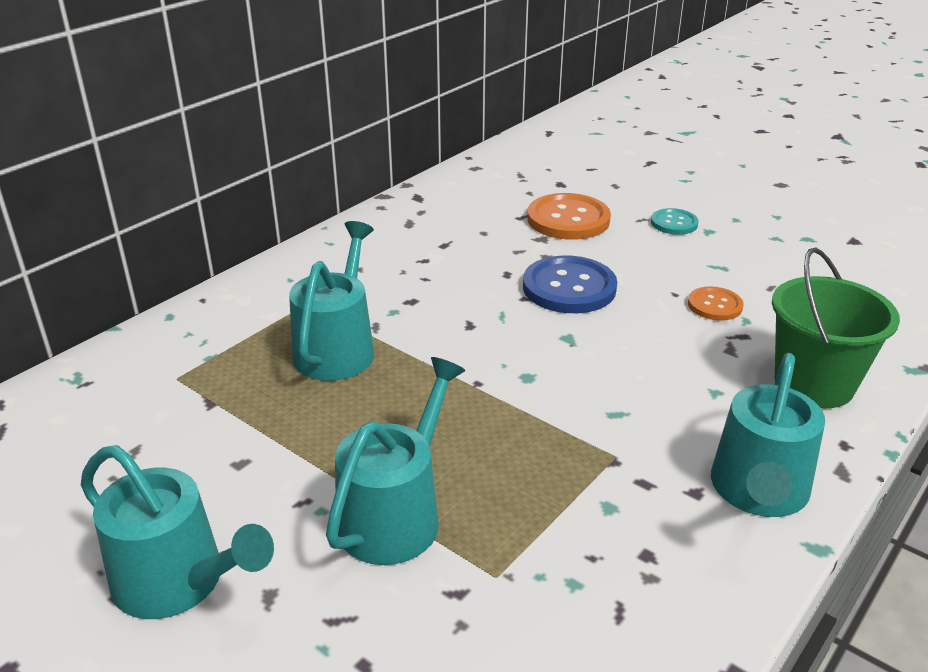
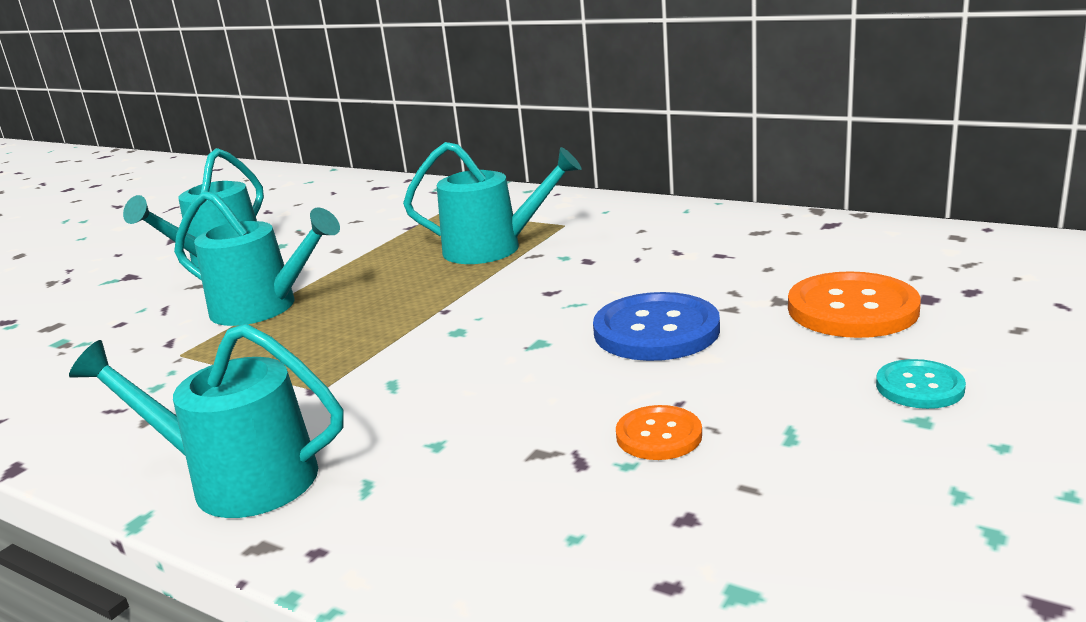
camera: 85 degrees right, 10 degrees down
(813, 384) = (460, 527): green bucket -> none

